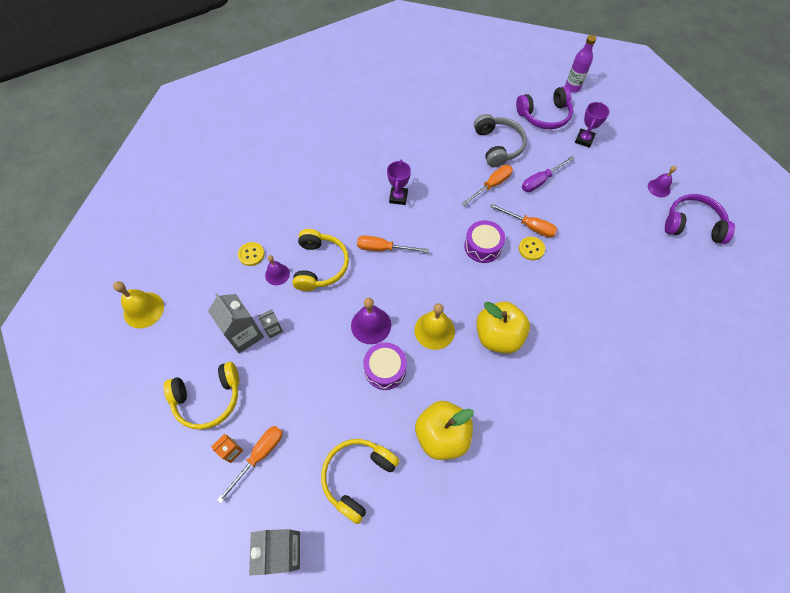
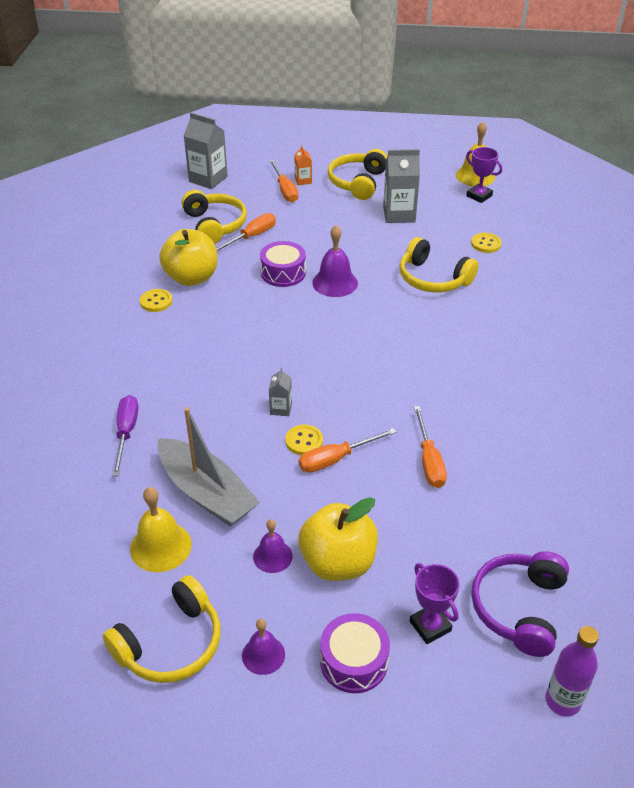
camera: 125 degrees right, 20 degrees down
(273, 329) = (389, 230): grey carton -> grey carton (281, 408)
(277, 274) = (447, 251): purple bell -> purple bell (272, 556)
(383, 248) = (415, 327): orange screwdriver -> orange screwdriver (251, 237)
(398, 197) = (478, 369): purple trophy -> purple trophy (479, 196)
(434, 330) = (287, 318): yellow bell -> yellow bell (160, 546)
(483, 246) = (347, 402): purple drum -> purple drum (354, 661)
(490, 438) = (156, 301): none -> yellow button
(498, 146) = (494, 509): grey headphones -> none
(498, 336) = (235, 356): yellow apple -> yellow apple (338, 562)
(541, 180) = (395, 517): purple screwdriver -> purple screwdriver (126, 433)
(609, 271) = (206, 493): none -> grey boat
(692, 224) = (171, 644): purple headphones -> yellow headphones

